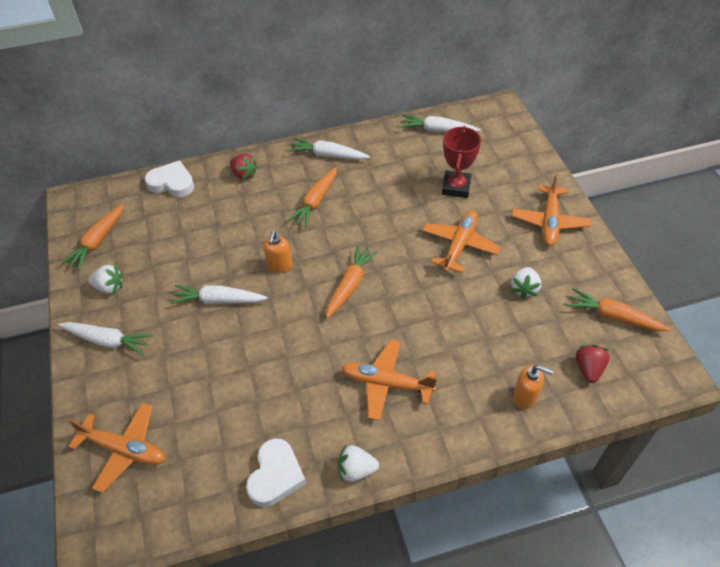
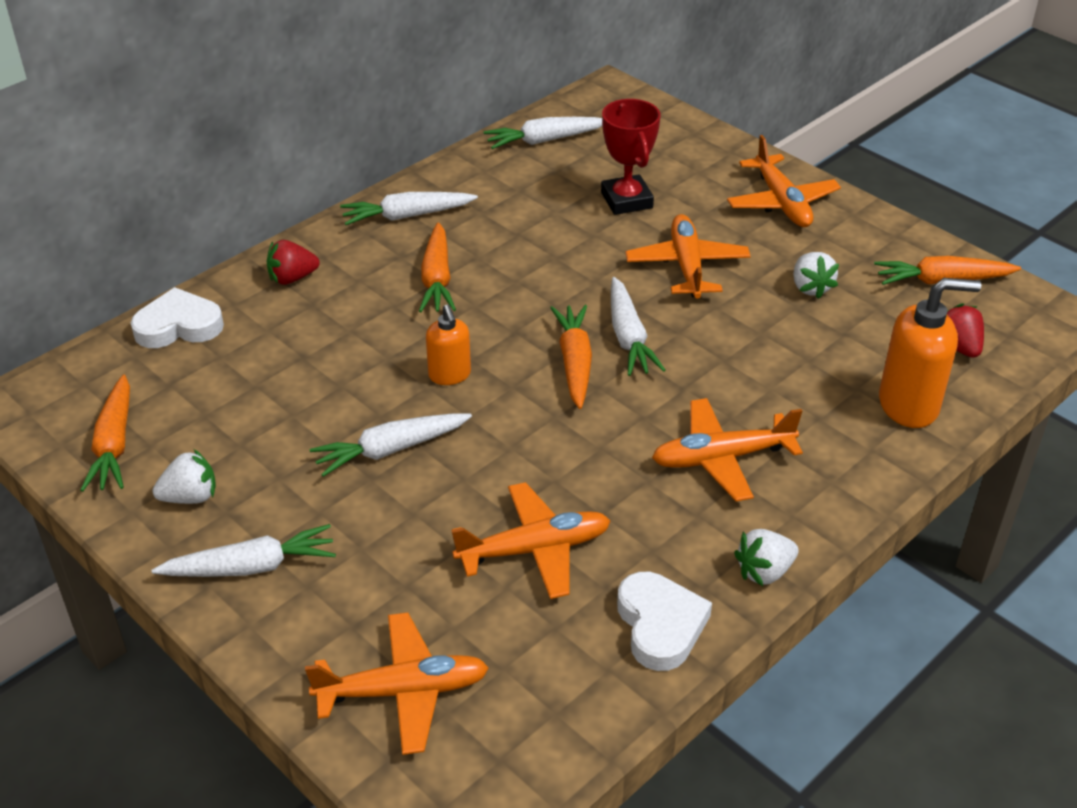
camera: 30 degrees left, 10 degrees down
(244, 174) = (292, 278): red strawberry -> red strawberry turned 150 degrees clockwise
(246, 395) = (535, 550): none -> orange plane
(391, 280) = (628, 337): none -> white carrot
(525, 397) = (909, 405): orange soap dispenser -> orange soap dispenser, size x1.68

